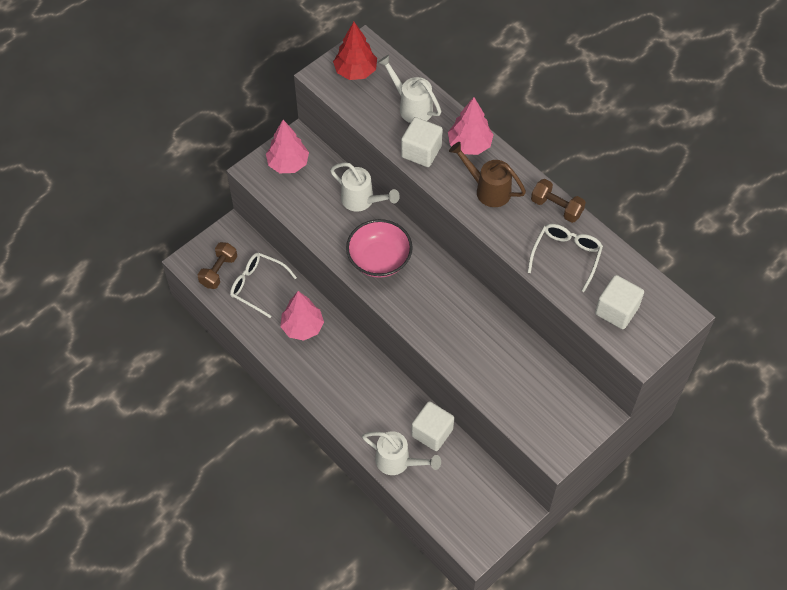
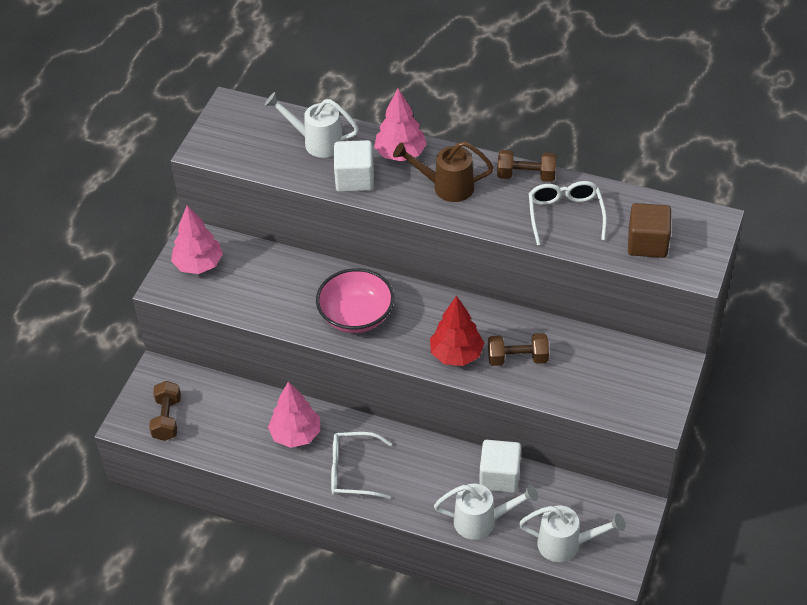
camera: 25 degrees left, 10 degrees down
(257, 285) = (220, 415): white glasses -> white glasses (352, 471)
(355, 71) = (236, 132): red tree -> red tree (456, 354)
(362, 201) = (302, 268): white watering can -> white watering can (566, 544)
(480, 351) = (517, 358): none -> brown dumbbell
(616, 310) = (647, 243): white cube -> brown cube

